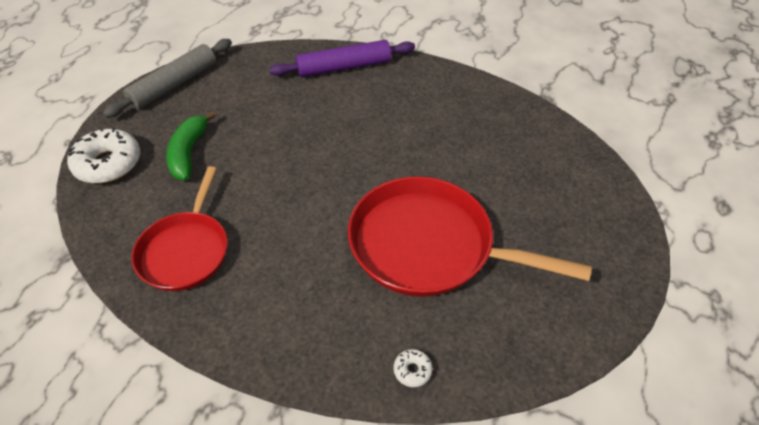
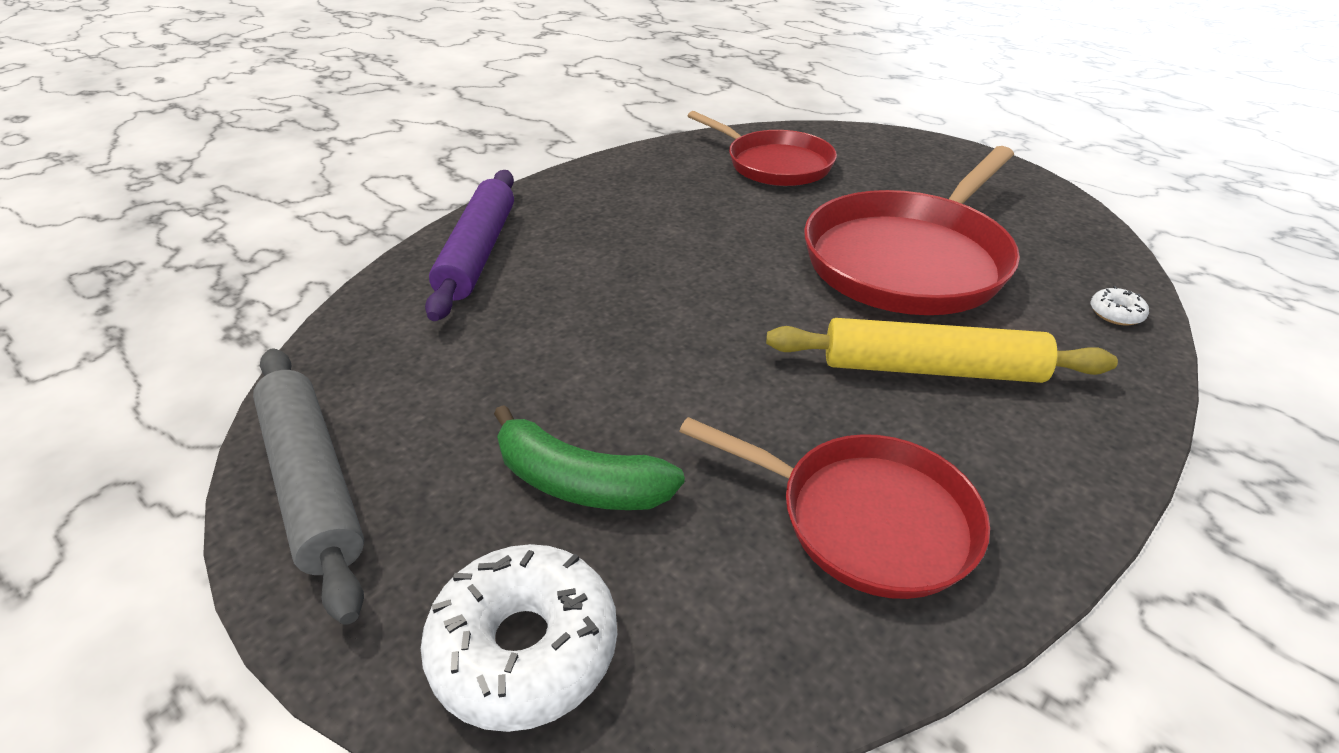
camera: 70 degrees left, 10 degrees down
(308, 266) = (931, 369): none -> yellow rolling pin
(526, 155) = (774, 164): none -> red pan

